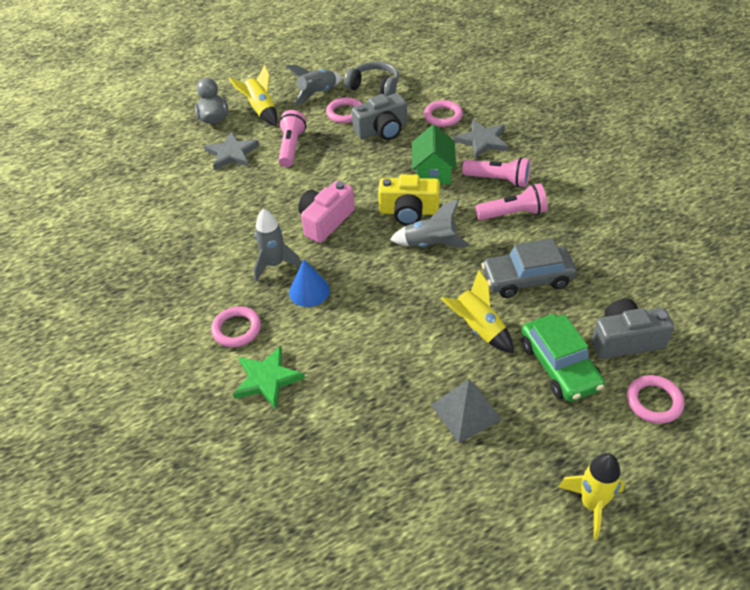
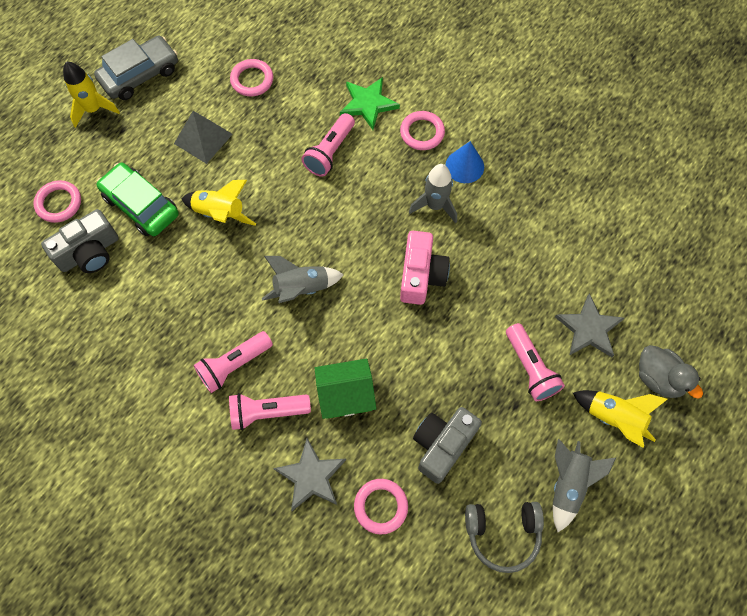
camera: 150 degrees right, 20 degrees up
(309, 291) = (386, 191): blue cone -> blue cone (464, 166)
(338, 345) = (330, 152): none -> pink flashlight
(345, 113) = (507, 459): pink ring -> pink ring (252, 80)
(409, 211) = (344, 323): yellow camera -> none
(433, 172) = (346, 395): green house -> green house turned 75 degrees counterclockwise
(527, 278) = (193, 284): grey car -> grey car (140, 75)

